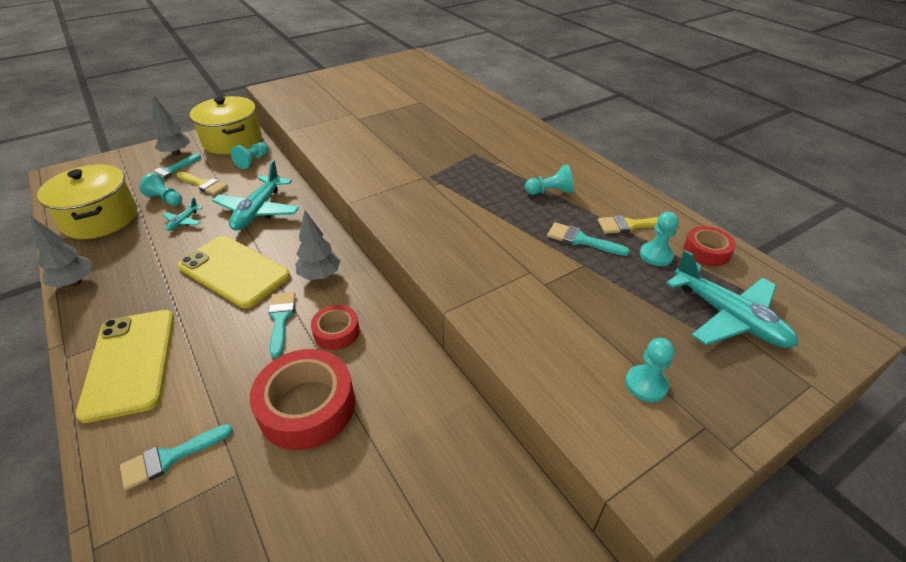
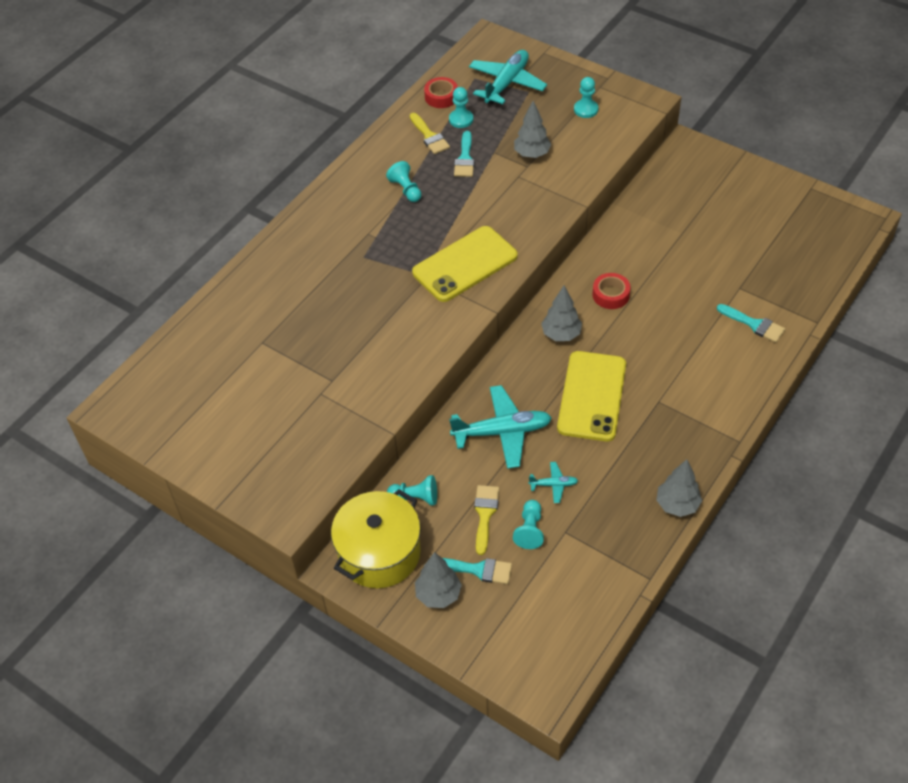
camera: 110 degrees left, 10 degrees up
(100, 218) = (592, 565): yellow pot -> none
(130, 363) = (715, 397): yellow phone -> yellow phone (465, 264)
(280, 319) = (620, 333): turquoise brush -> none
(307, 406) = (677, 279): red tape -> none
(566, 295) = (532, 154): none -> grey tree

